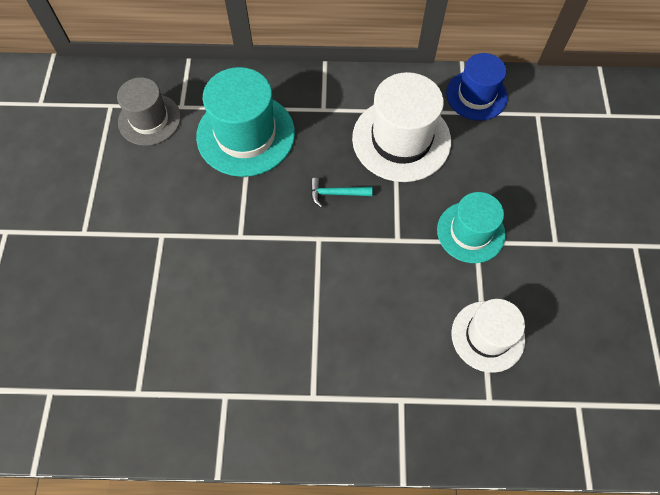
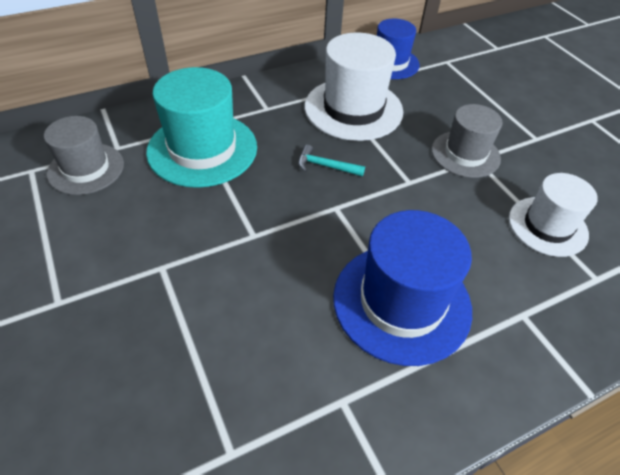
camera: 30 degrees left, 15 degrees down
(315, 344) = (401, 302): none -> blue hat
(336, 193) = (326, 166): turquoise hammer -> turquoise hammer turned 45 degrees clockwise
(470, 232) = (465, 154): turquoise hat -> grey hat

